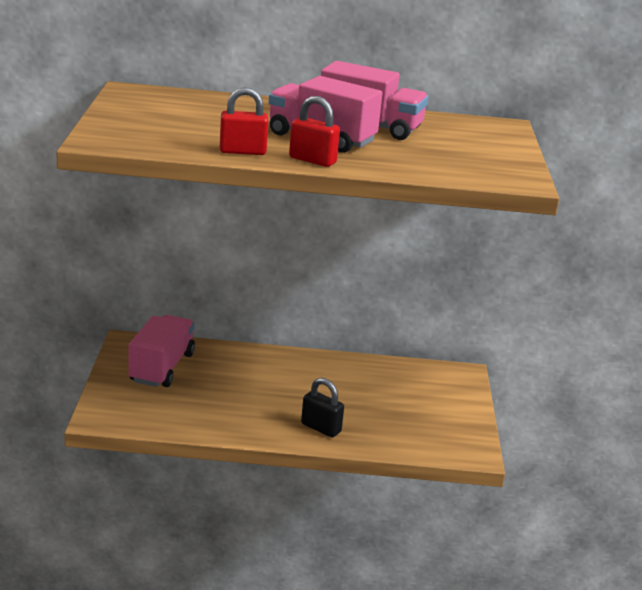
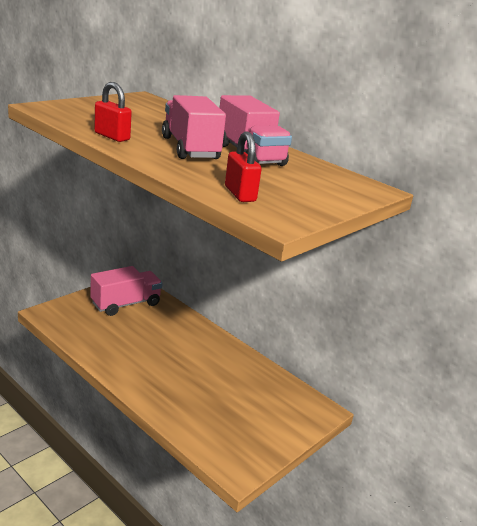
camera: 40 degrees right, 0 degrees up
(312, 160) = (144, 155): red padlock -> red padlock (240, 194)
(321, 428) = (157, 389): black padlock -> none

